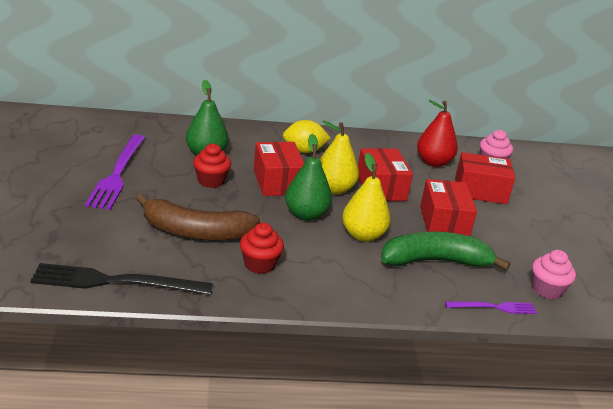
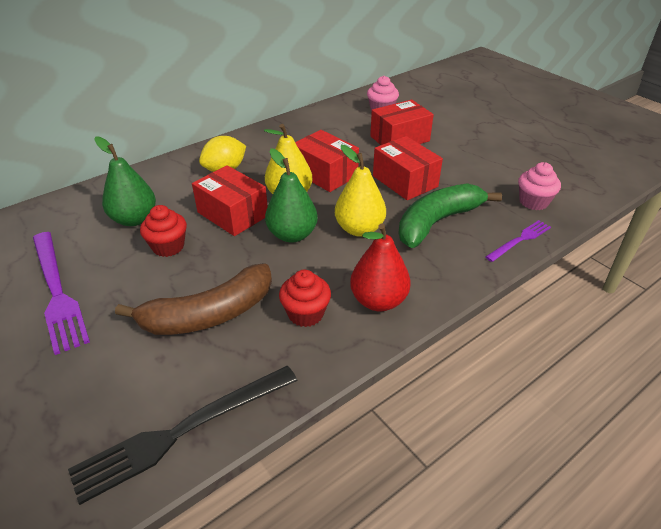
camera: 30 degrees left, 10 degrees up
(433, 162) = (340, 130): red pear -> red pear (378, 301)

